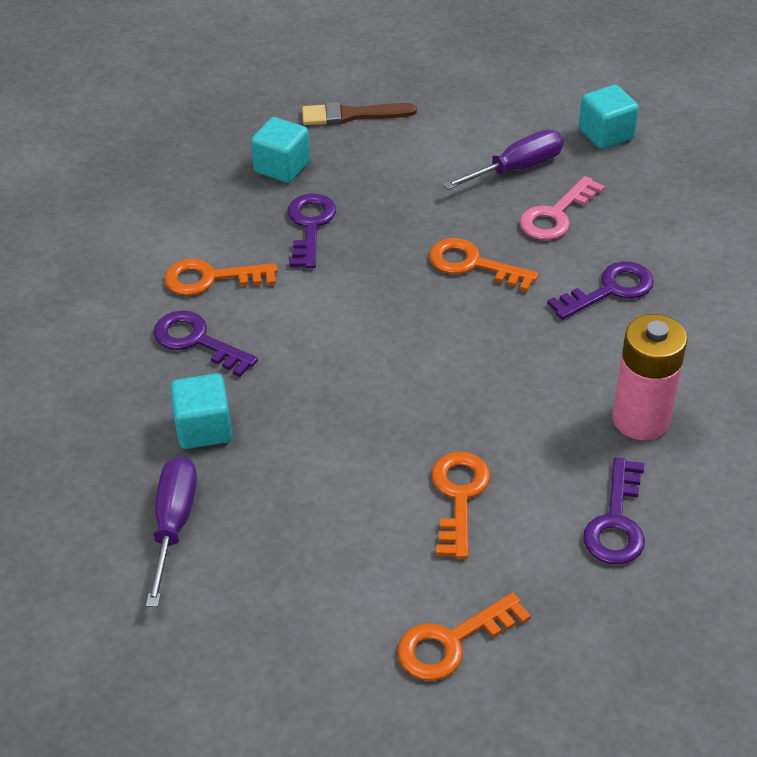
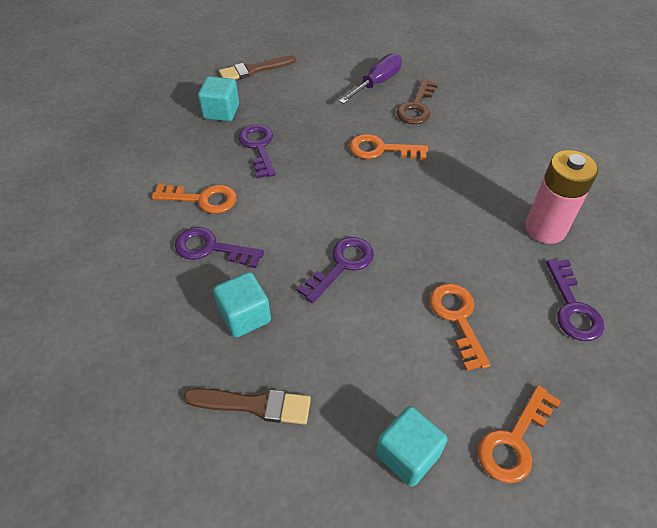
camera: 20 degrees left, 5 degrees up
(174, 524) = (254, 405): purple screwdriver -> brown brush
(211, 278) = (202, 199): orange key -> orange key turned 150 degrees counterclockwise
(556, 215) = (417, 107): pink key -> brown key
(606, 134) = (420, 52): turquoise cube -> turquoise cube (407, 455)
(610, 290) = (476, 147): purple key -> purple key (342, 265)

